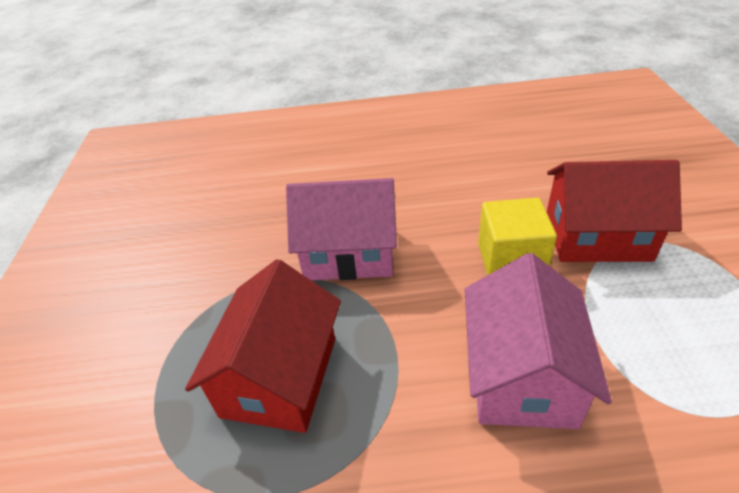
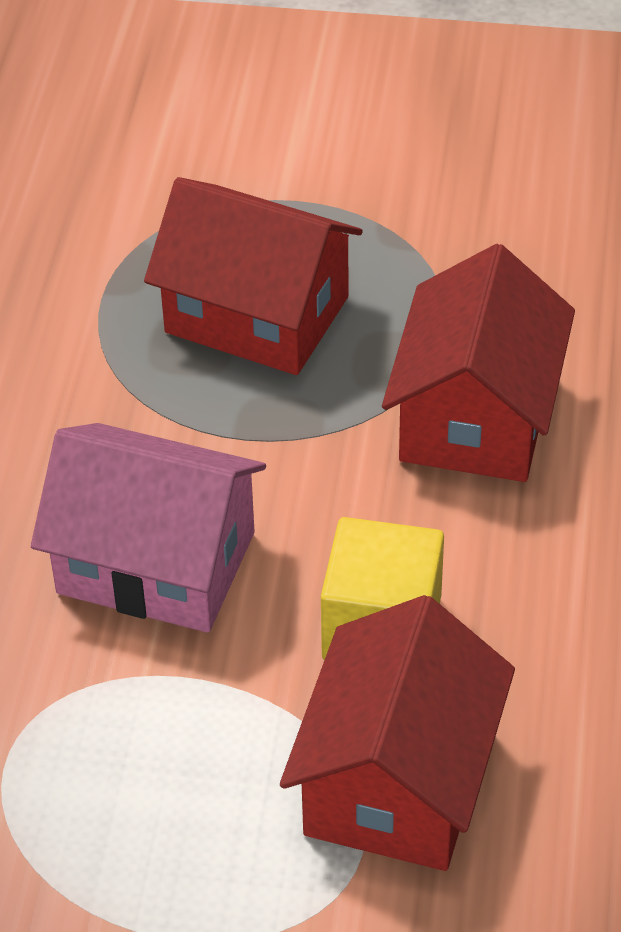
camera: 100 degrees right, 5 degrees up
(349, 252) = (476, 416): pink house -> red house

